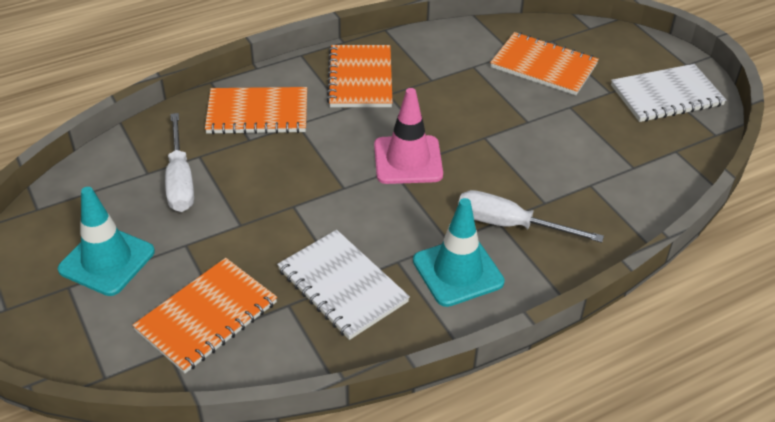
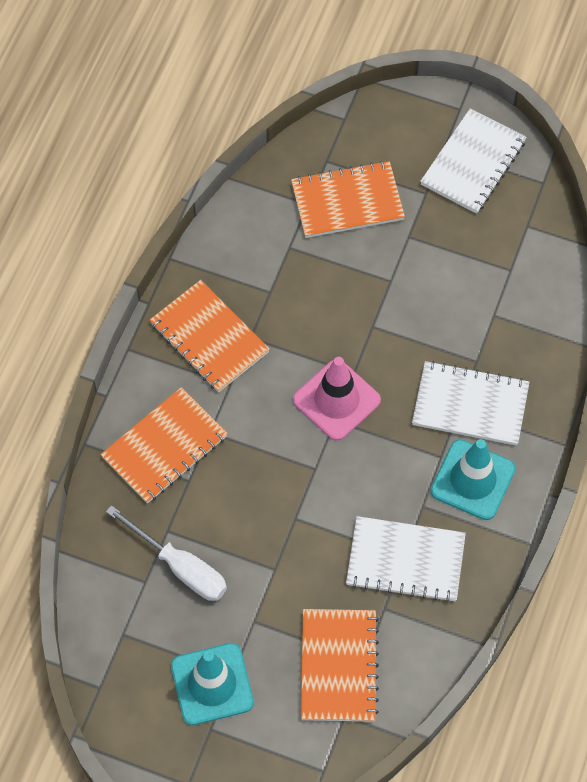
camera: 40 degrees left, 20 degrees up
(509, 225) = (470, 405): white screwdriver -> white notebook

